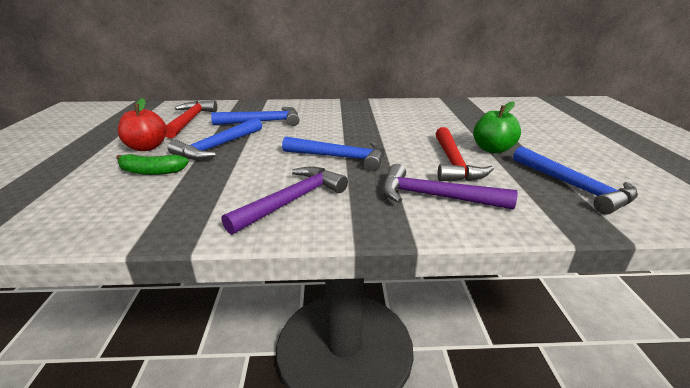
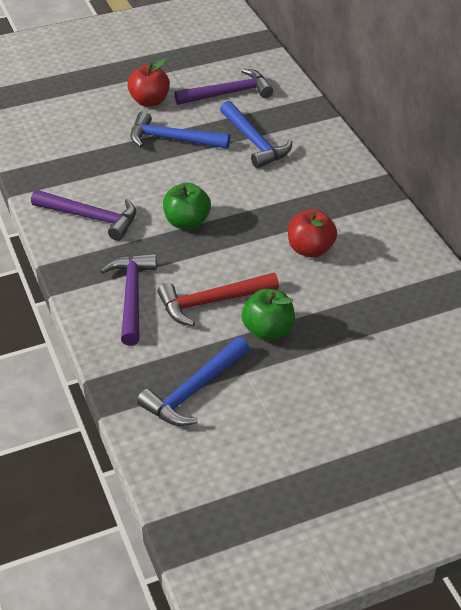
camera: 70 degrees right, 15 degrees up
(151, 171) = (106, 127): green banana -> none
(190, 121) = (228, 93): red hammer -> purple hammer
(340, 157) = (187, 222): blue hammer -> green apple
(403, 125) = (310, 249): none -> red apple

